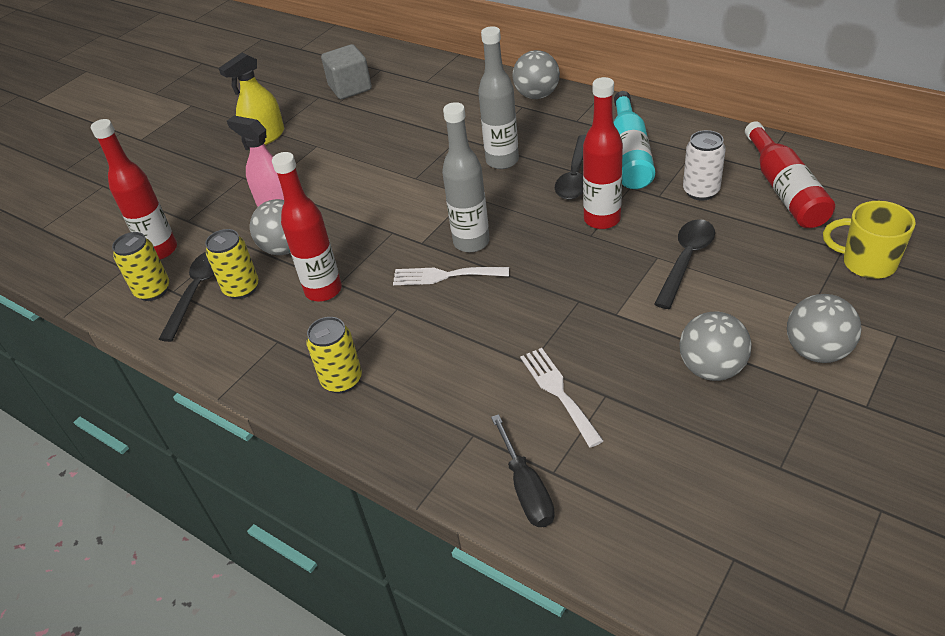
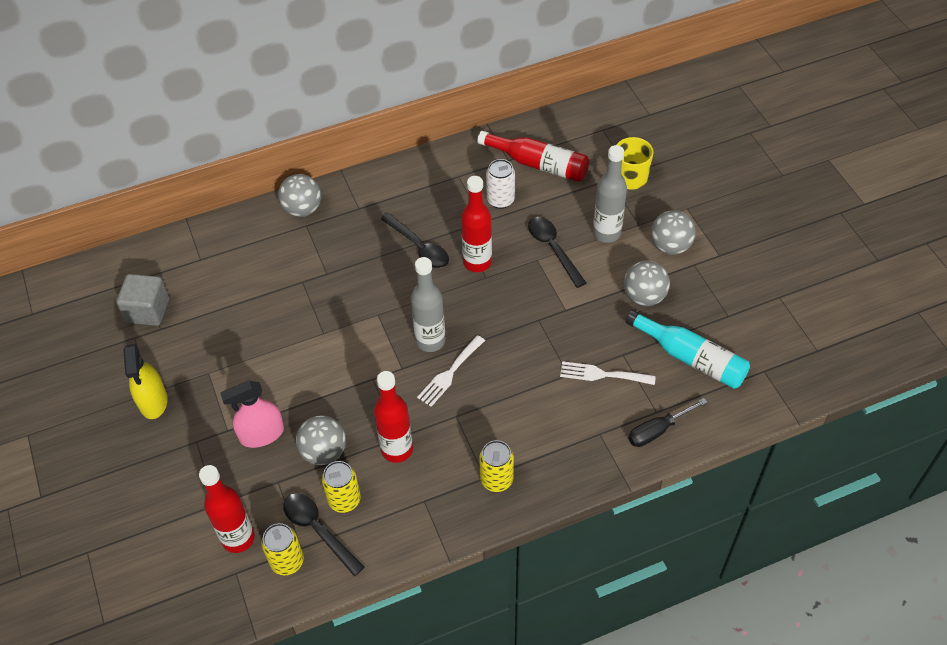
camera: 60 degrees left, 10 degrees up
(502, 161) = (359, 274): grey bottle -> grey bottle (606, 233)
(526, 488) = (658, 430): black screwdriver -> black screwdriver turned 135 degrees clockwise
(629, 154) = (427, 207): turquoise bottle -> turquoise bottle (691, 358)

